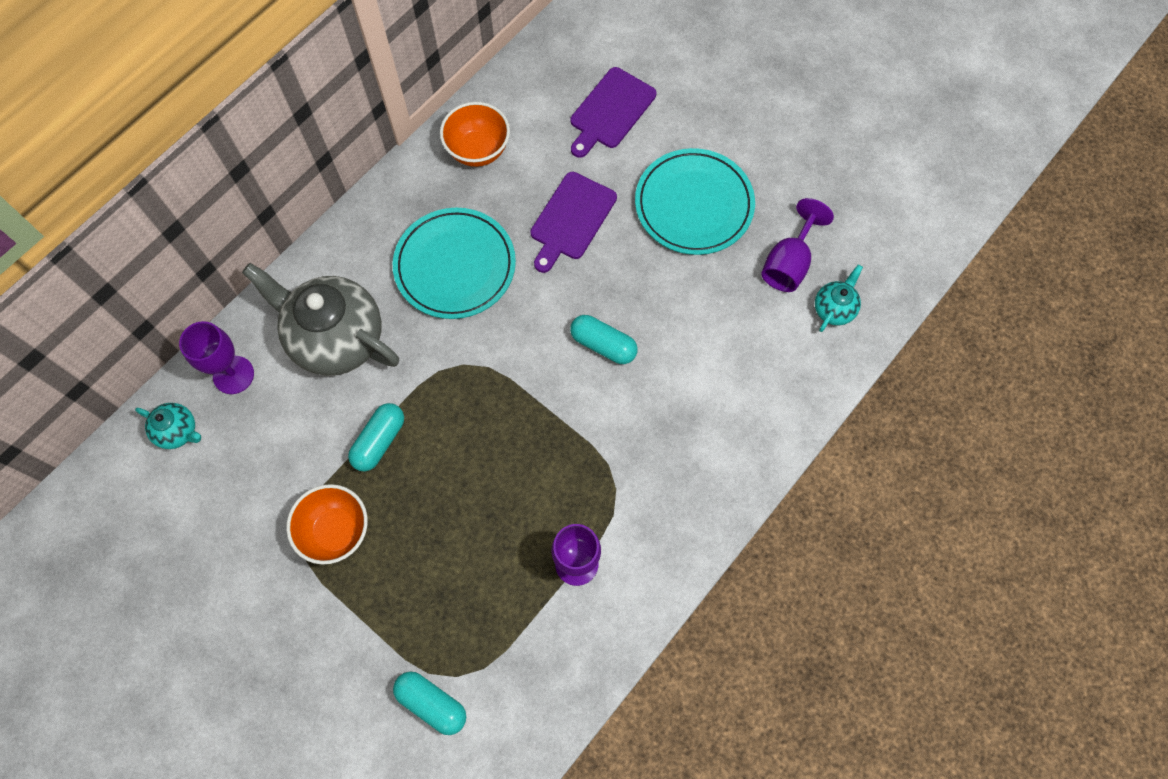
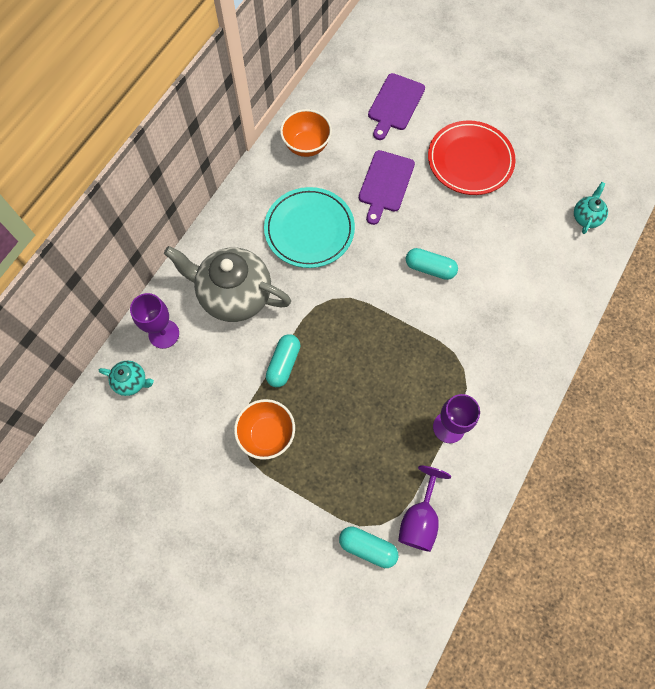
camera: 10 degrees left, 0 degrees up
(694, 205) = (470, 160): turquoise plate -> red plate
(788, 263) = (546, 191): purple goblet -> purple goblet (419, 518)

